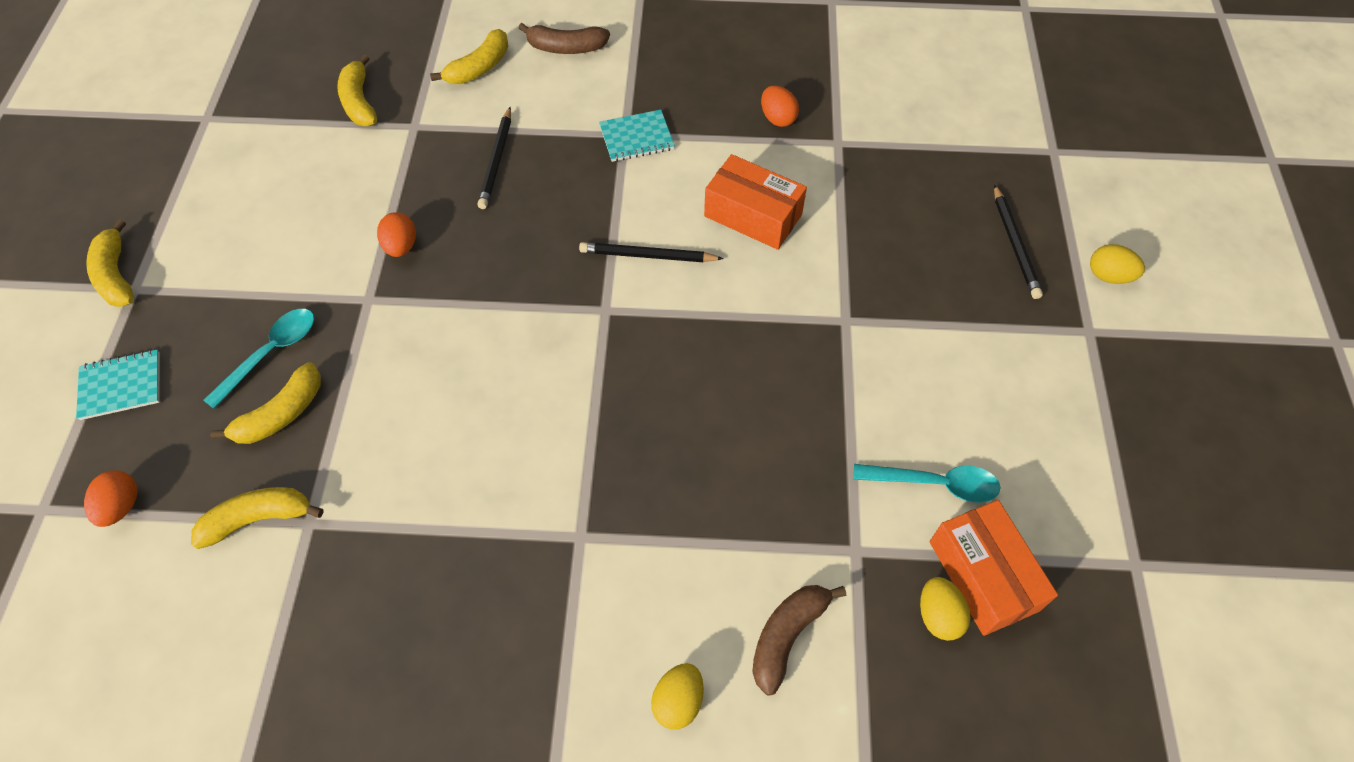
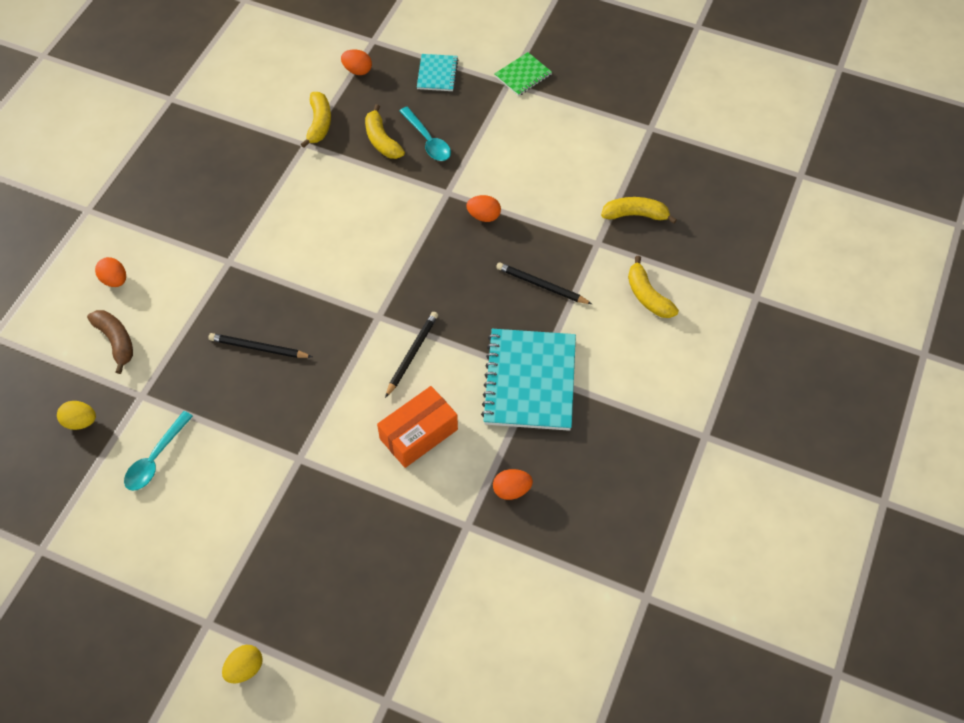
camera: 110 degrees right, 0 degrees up
(116, 275) = (523, 75): yellow banana -> green notebook
(566, 48) = (651, 360): brown banana -> none
(636, 138) = (529, 381): turquoise notebook -> turquoise notebook, size x2.00
(678, 701) = (115, 280): yellow egg -> orange egg
(983, 575) = (87, 457): orange box -> none
(1014, 244) = (307, 612): black pencil -> black pencil (258, 348)

